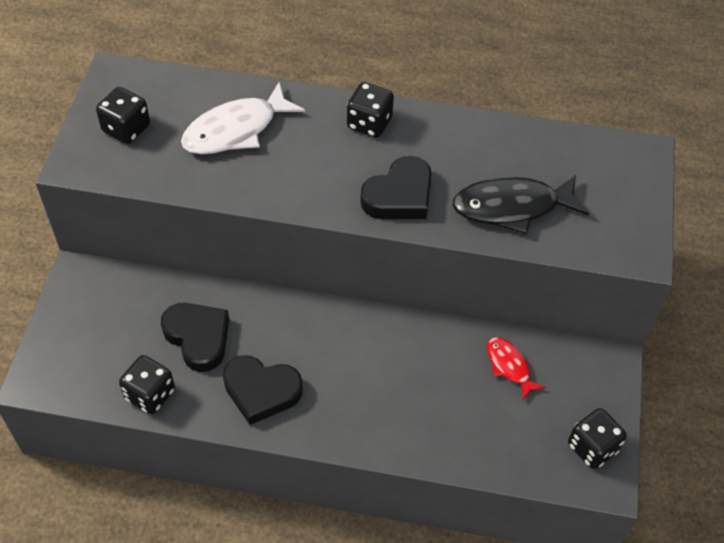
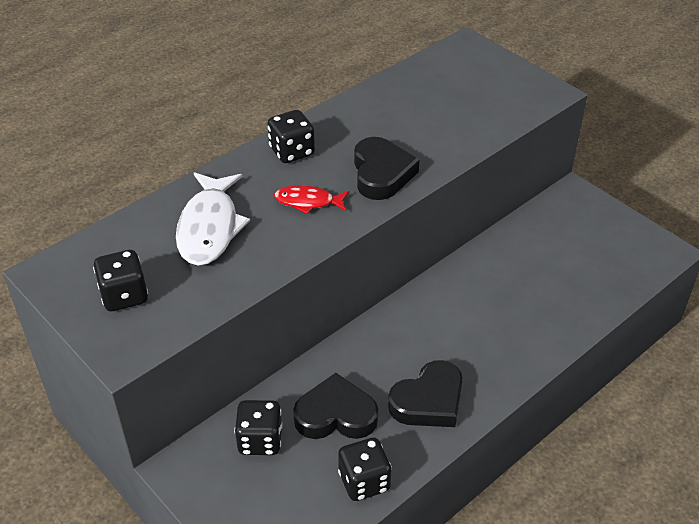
camera: 50 degrees left, 10 degrees down
(509, 366) = (532, 244): red fish -> red fish (308, 202)
(512, 207) = (451, 125): black fish -> none
(592, 447) = (634, 242): black dice -> black dice (260, 440)

